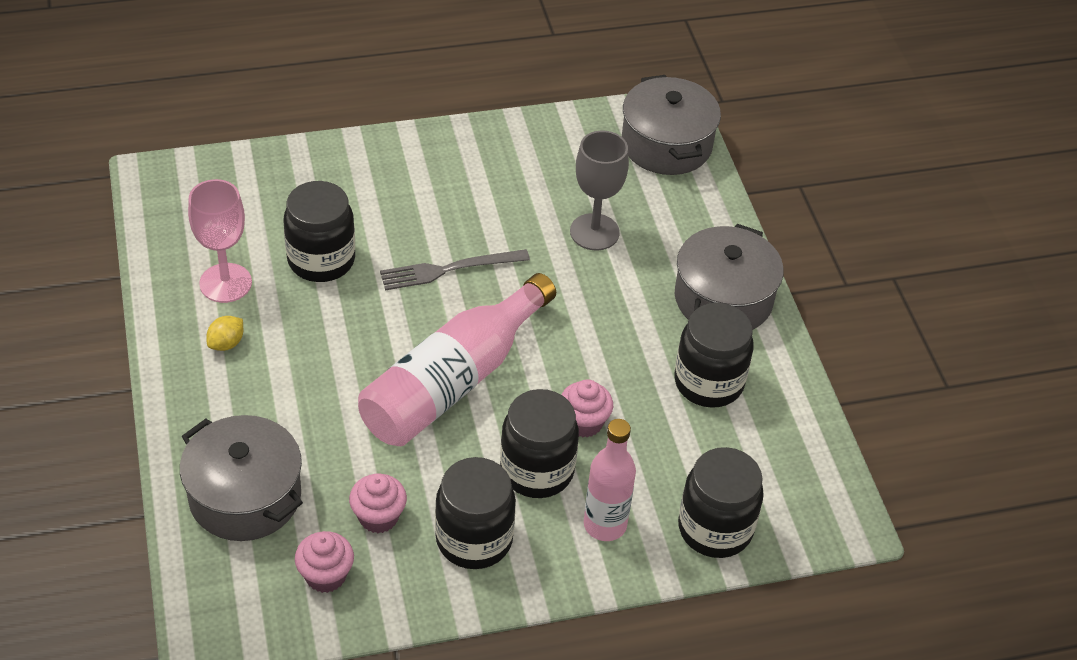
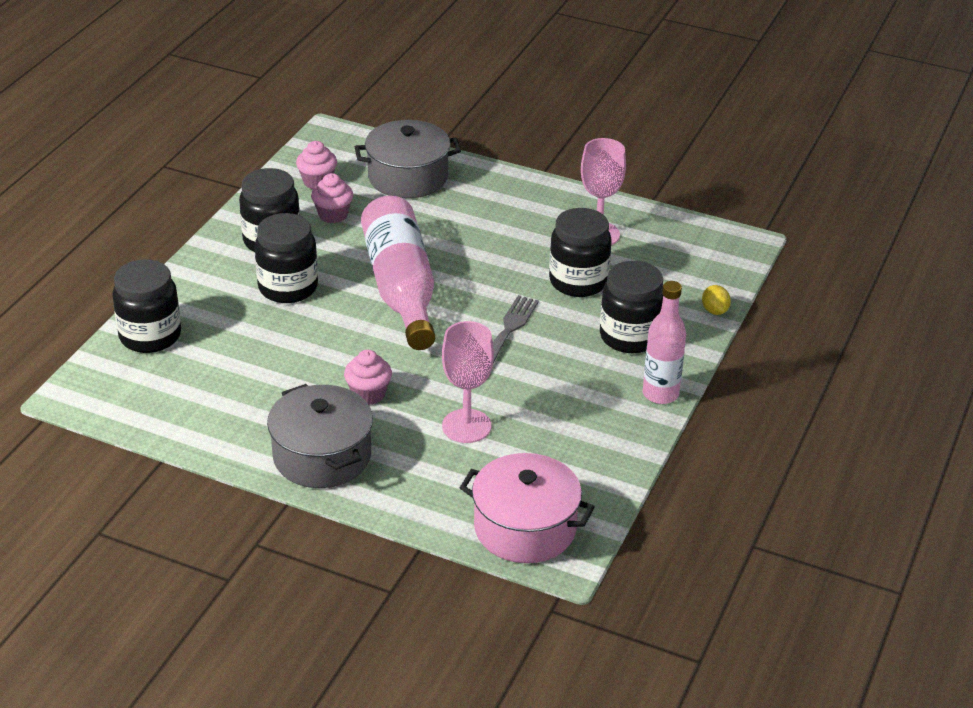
camera: 130 degrees right, 10 degrees down
(226, 343) = (540, 215): yellow lemon -> yellow lemon (714, 311)
(584, 423) = (299, 326): pink cupcake -> pink cupcake (368, 394)
(594, 232) = (466, 426): grey goblet -> pink goblet
(605, 525) = (214, 294): pink bottle -> pink bottle (660, 394)
(666, 144) = (525, 528): grey pot -> pink pot
(708, 382) = (259, 401): black jar -> black jar (630, 336)

